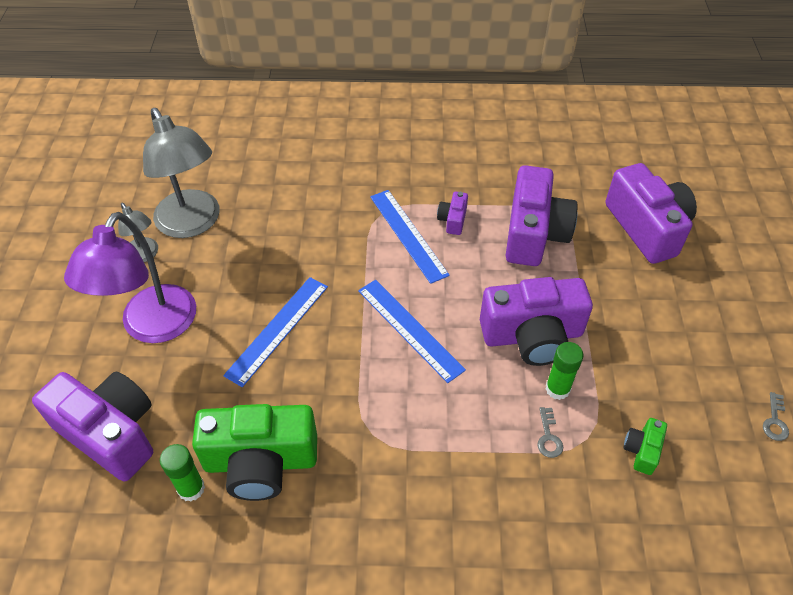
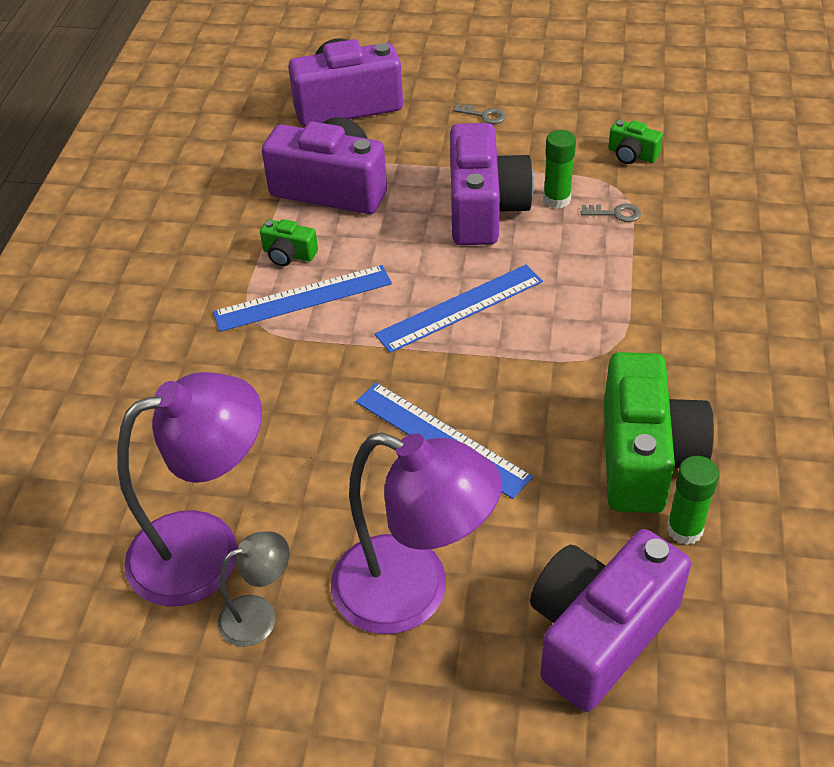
camera: 80 degrees left, 5 degrees down
(192, 224) = (207, 549): grey lamp -> purple lamp
(453, 220) = (289, 254): purple camera -> green camera
(775, 421) = (602, 73): grey key -> grey key (484, 115)

